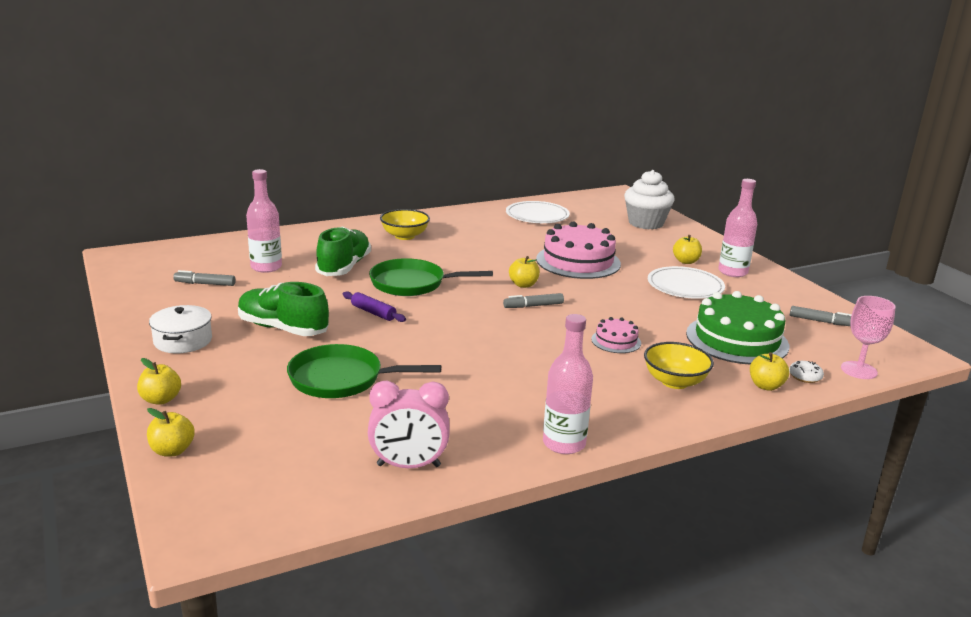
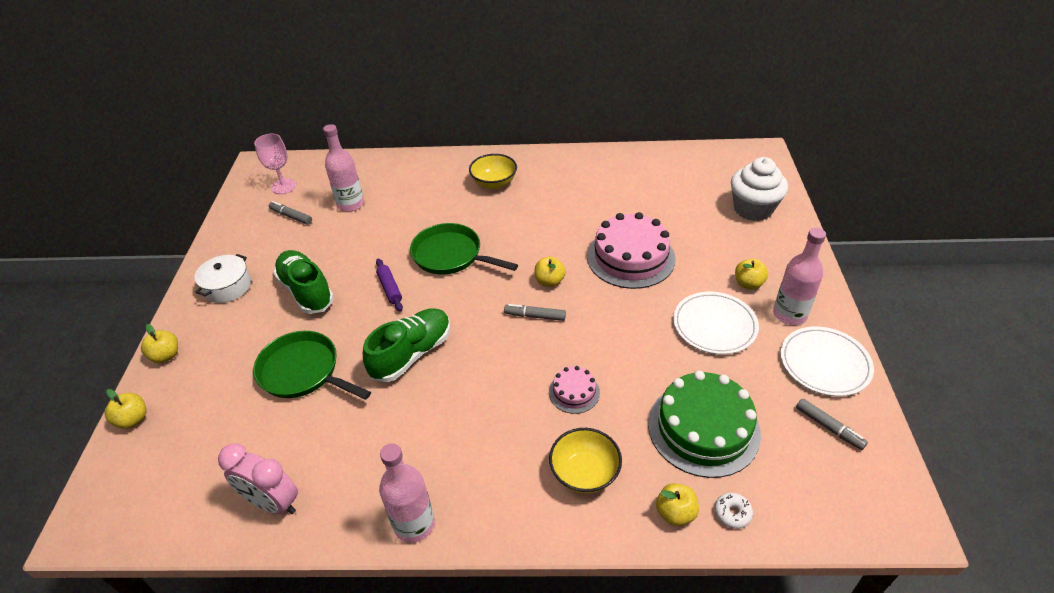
camera: 30 degrees right, 20 degrees up
(344, 267) = (411, 218): green shoe -> green shoe (412, 354)
(537, 216) = (644, 175): white plate -> white plate (824, 363)
(858, 370) = (806, 525): pink goblet -> pink goblet (284, 186)

